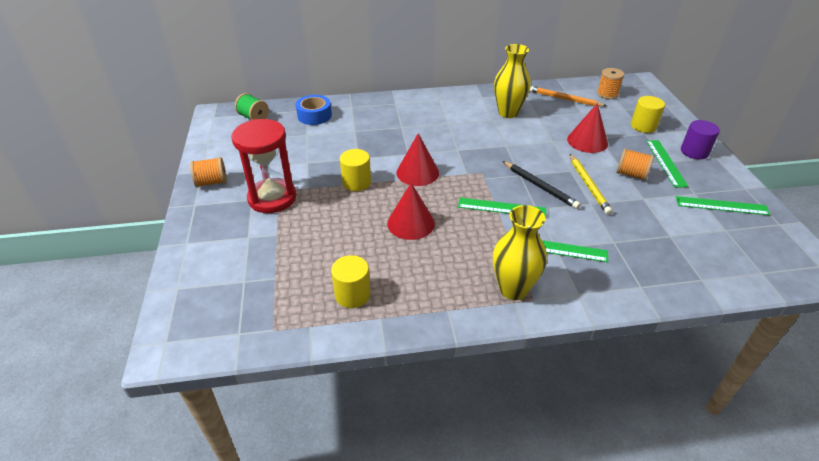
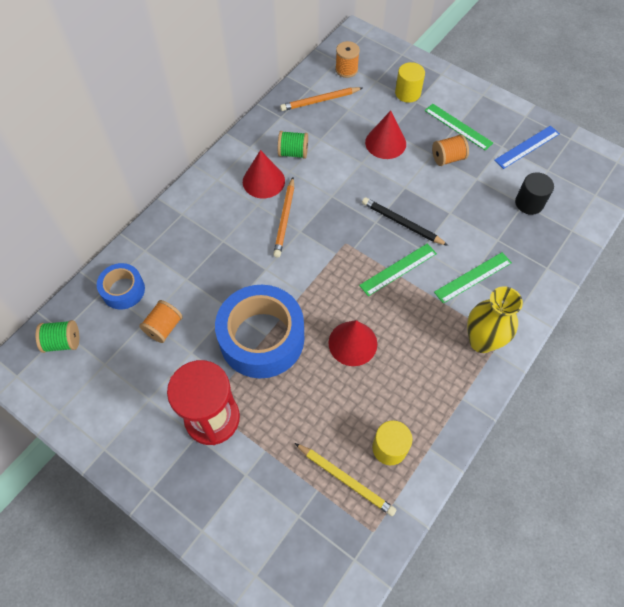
camera: 45 degrees left, 20 degrees up
(211, 182) = (132, 452): orange spool -> orange spool (164, 327)
(356, 182) = (262, 338): yellow cylinder -> blue tape
(417, 172) = (297, 284): red cone -> red cone (263, 181)
(456, 139) = (285, 219): none -> orange pencil
(508, 113) = (293, 153): yellow vase -> green spool
(540, 186) = (401, 223): black pencil -> black pencil turned 150 degrees counterclockwise
(588, 185) = (432, 194): yellow pencil -> yellow pencil (346, 479)
(677, 238) = (529, 203): none -> black cylinder
(694, 152) = (465, 99): purple cylinder -> none
(721, 206) = (527, 147): green ruler -> blue ruler

